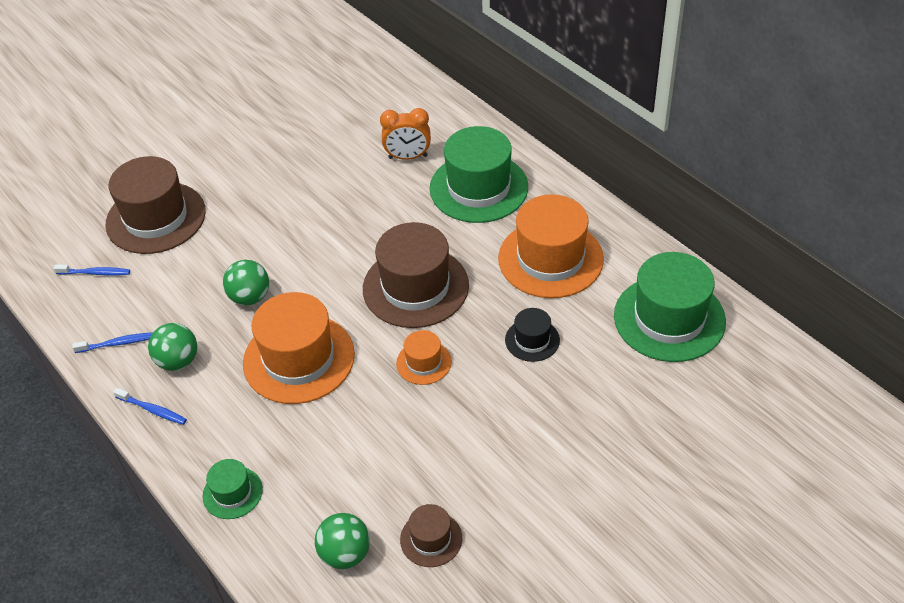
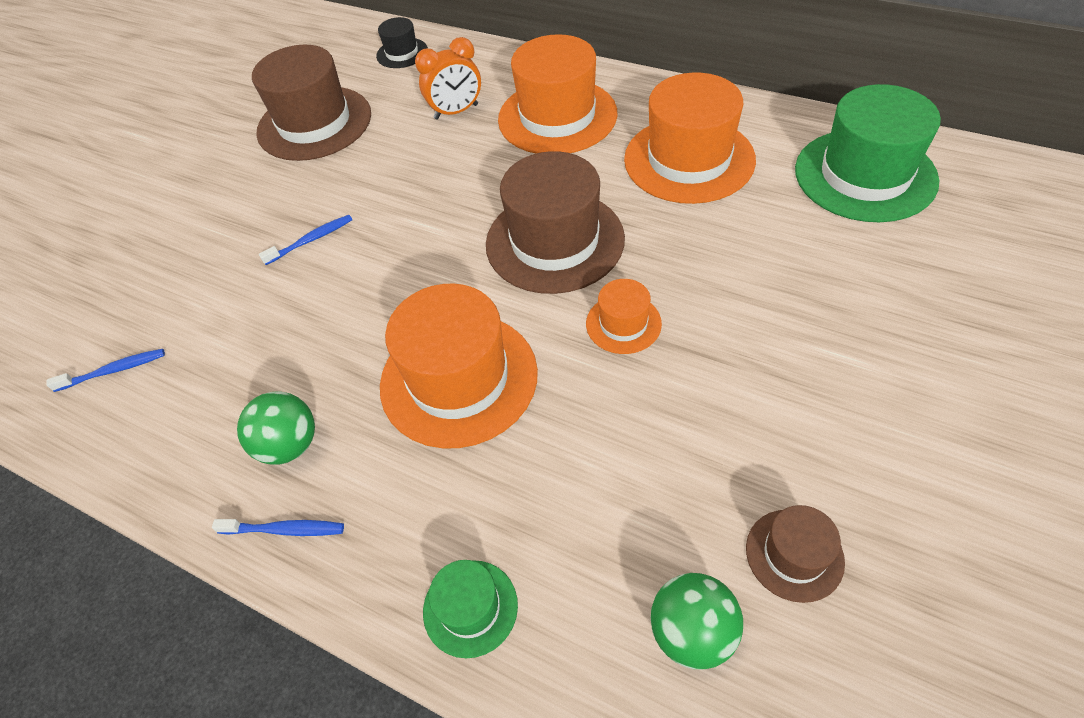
camera: 20 degrees left, 5 degrees up
(117, 343) = (187, 454): blue toothbrush -> blue toothbrush (311, 240)
(156, 218) = (172, 274): brown hat -> brown hat (314, 123)
(250, 297) = (349, 325): green ball -> none
(478, 188) = (557, 116): green hat -> orange hat
(532, 340) = (734, 251): black hat -> black hat (402, 53)

